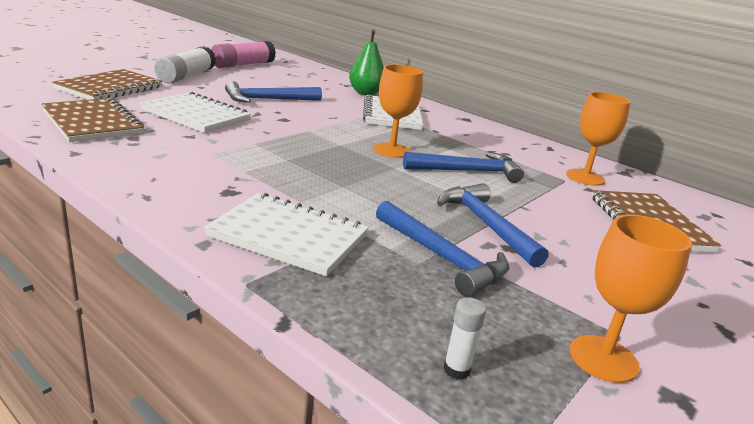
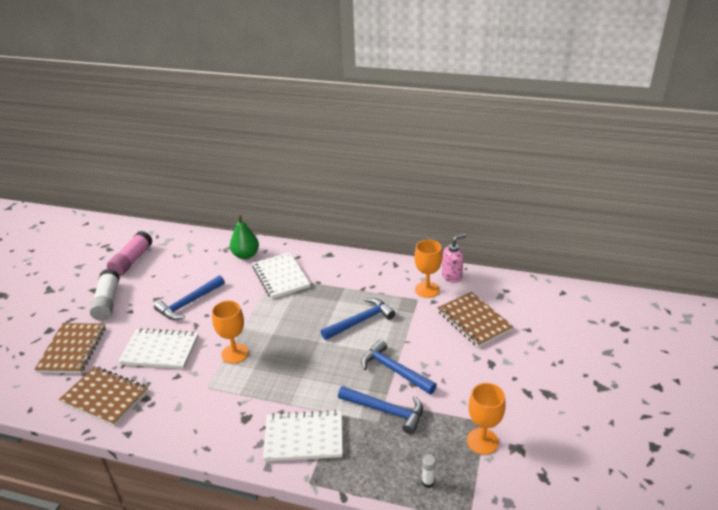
camera: 20 degrees left, 10 degrees up
(392, 150) = (306, 322): orange goblet -> orange goblet (235, 353)
(630, 179) = (452, 276): none -> pink soap dispenser

